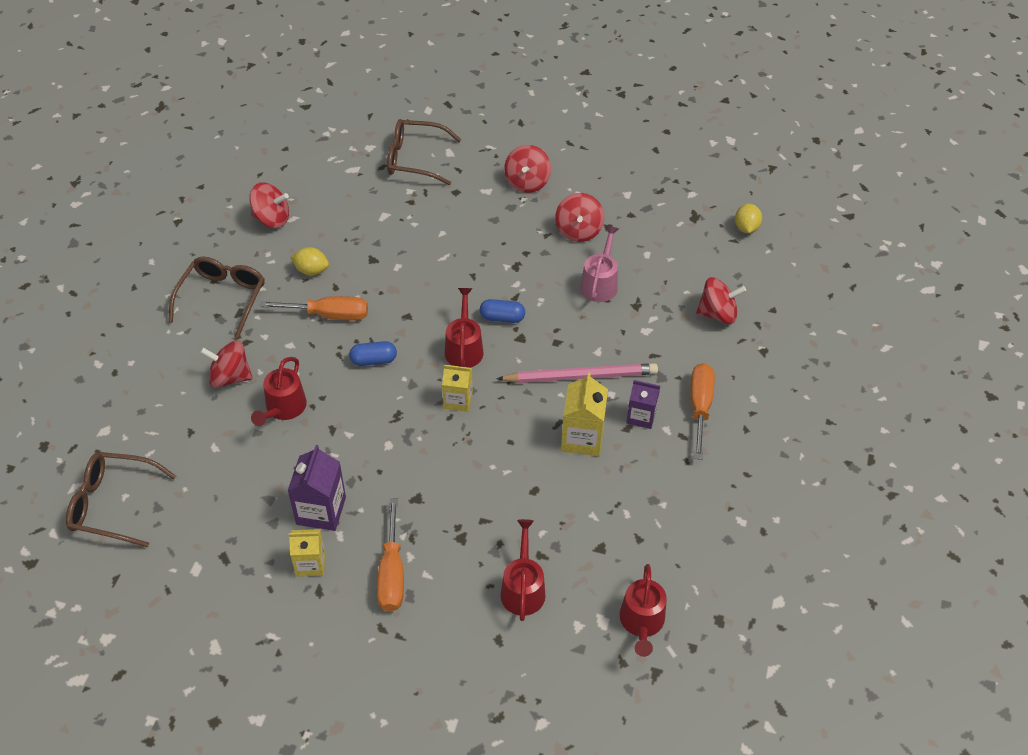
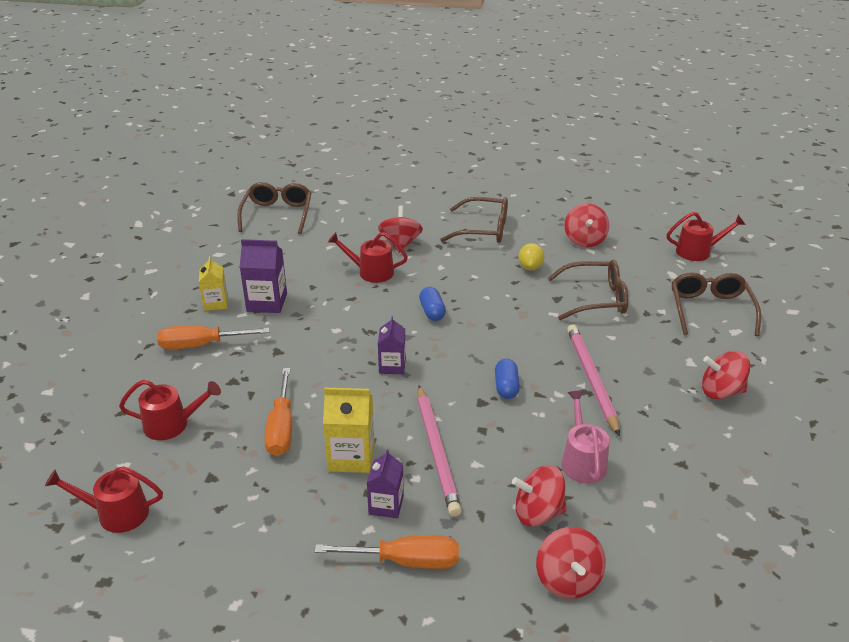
camera: 85 degrees right, 15 degrees down
(328, 315) = (480, 282): orange screwdriver -> orange screwdriver (281, 428)
(380, 232) = (595, 299): none -> brown glasses
(458, 400) = (392, 366): yellow carton -> purple carton
(464, 348) = (458, 364): red watering can -> red watering can (698, 251)
(499, 258) = (591, 379): none -> pink pencil
(578, 231) = (662, 438): red spinning top -> red spinning top (538, 513)
(600, 283) = (582, 461): pink watering can -> pink watering can turned 105 degrees counterclockwise
(746, 228) = (751, 615): yellow lemon -> none

